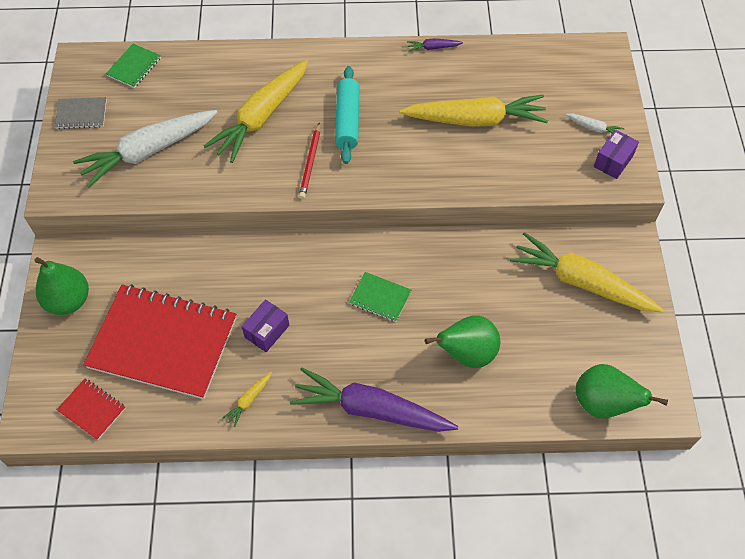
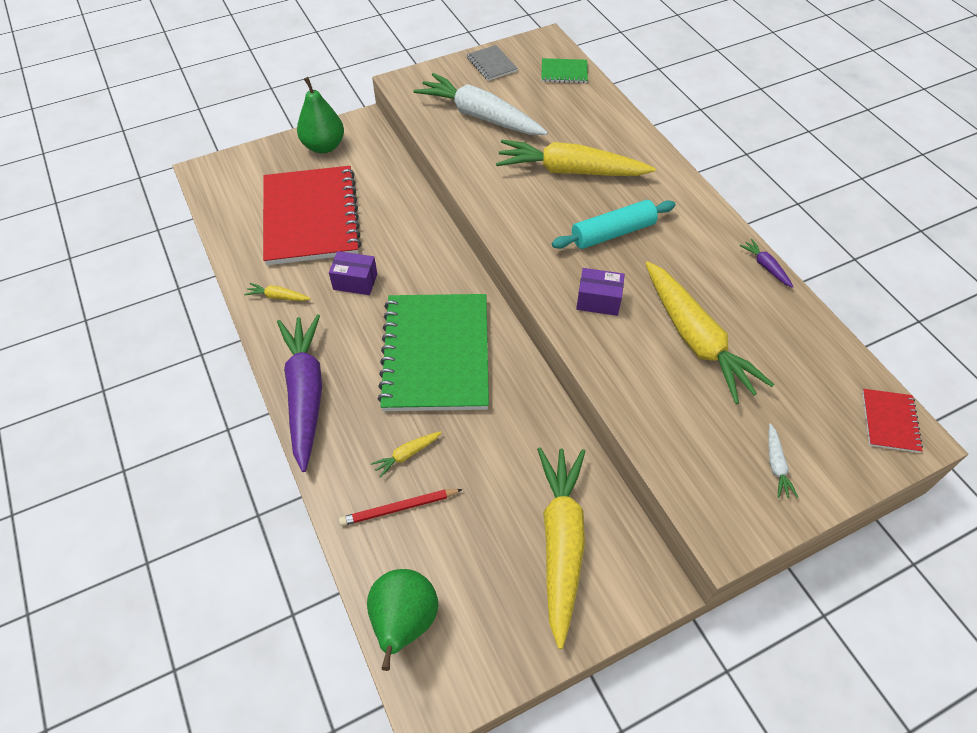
camera: 65 degrees right, 5 degrees down
(92, 409) = (230, 201): red notebook -> red notebook (890, 421)
(310, 163) = (541, 225): red pencil -> red pencil (399, 508)
(380, 298) = (436, 354): green notebook -> green notebook, size x2.37
(466, 353) = (406, 455): green pear -> yellow carrot
(613, 161) = (739, 503): purple box -> purple box (598, 301)

